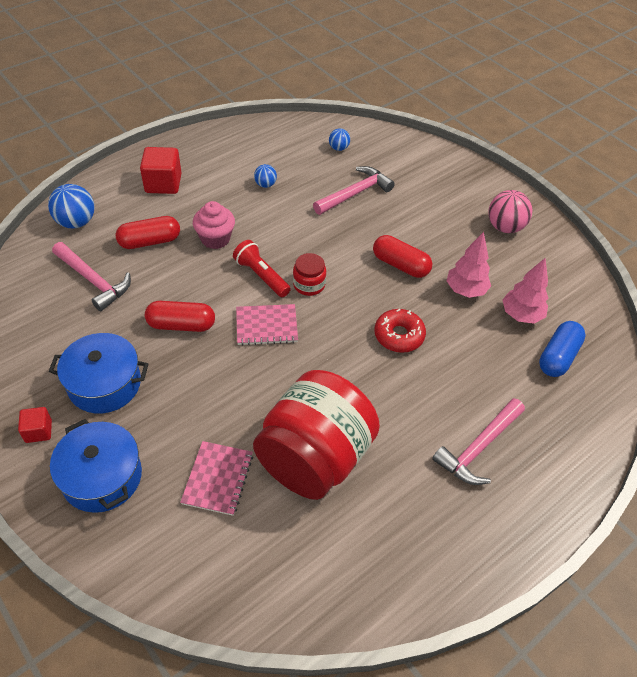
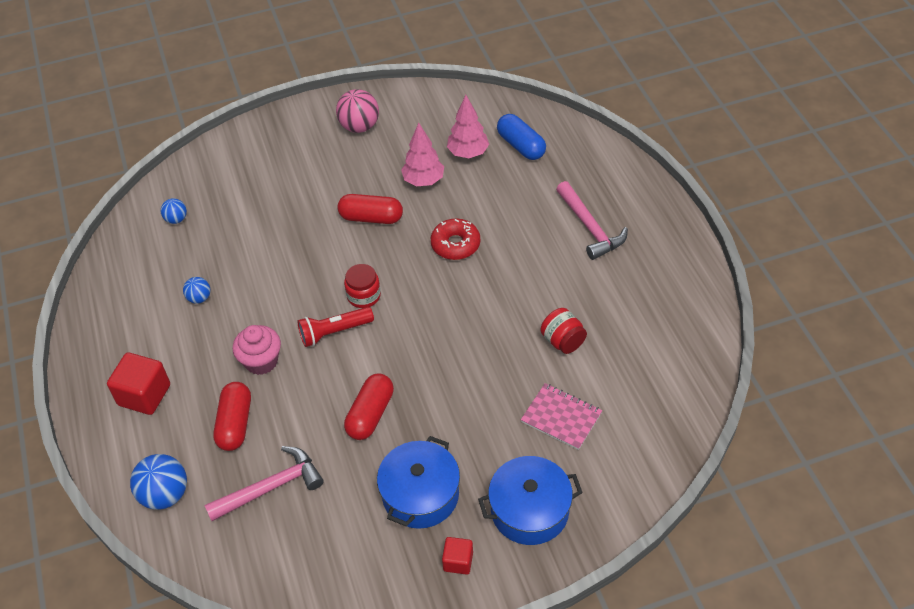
camera: 65 degrees left, 0 degrees up
(266, 326) = (402, 342): pink notebook -> none
(314, 457) = (563, 341): red jar -> red jar, size x0.41
(355, 193) = (254, 224): pink hammer -> none
(400, 265) = (371, 218): red capsule -> red capsule turned 45 degrees clockwise

